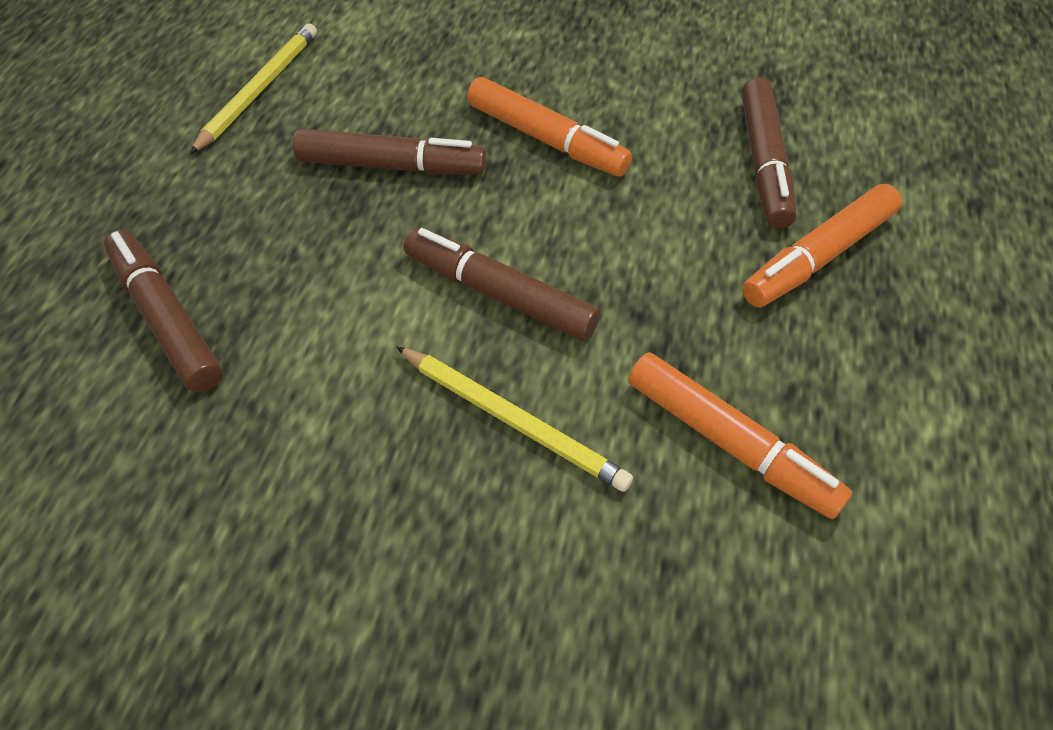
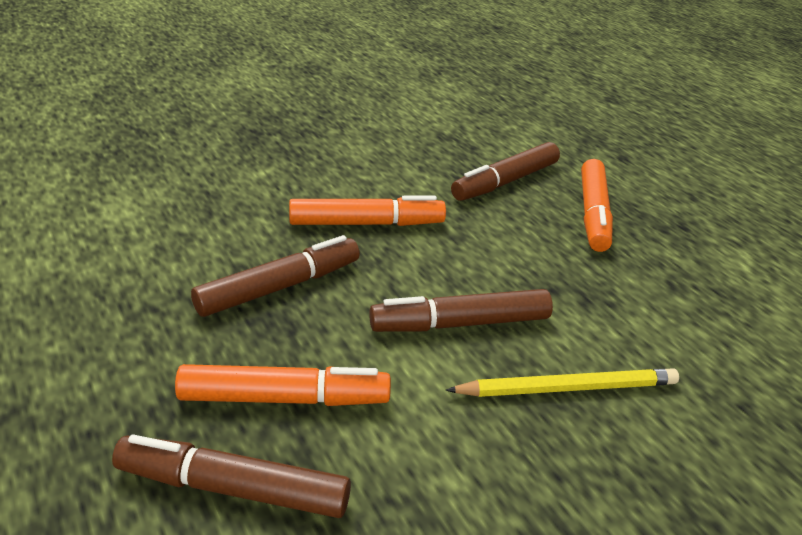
camera: 45 degrees left, 20 degrees down
(259, 90) = (93, 288): yellow pencil -> none
(730, 443) = (682, 325): orange marker -> orange marker (284, 398)
(764, 163) = (505, 182): brown marker -> brown marker turned 90 degrees clockwise

